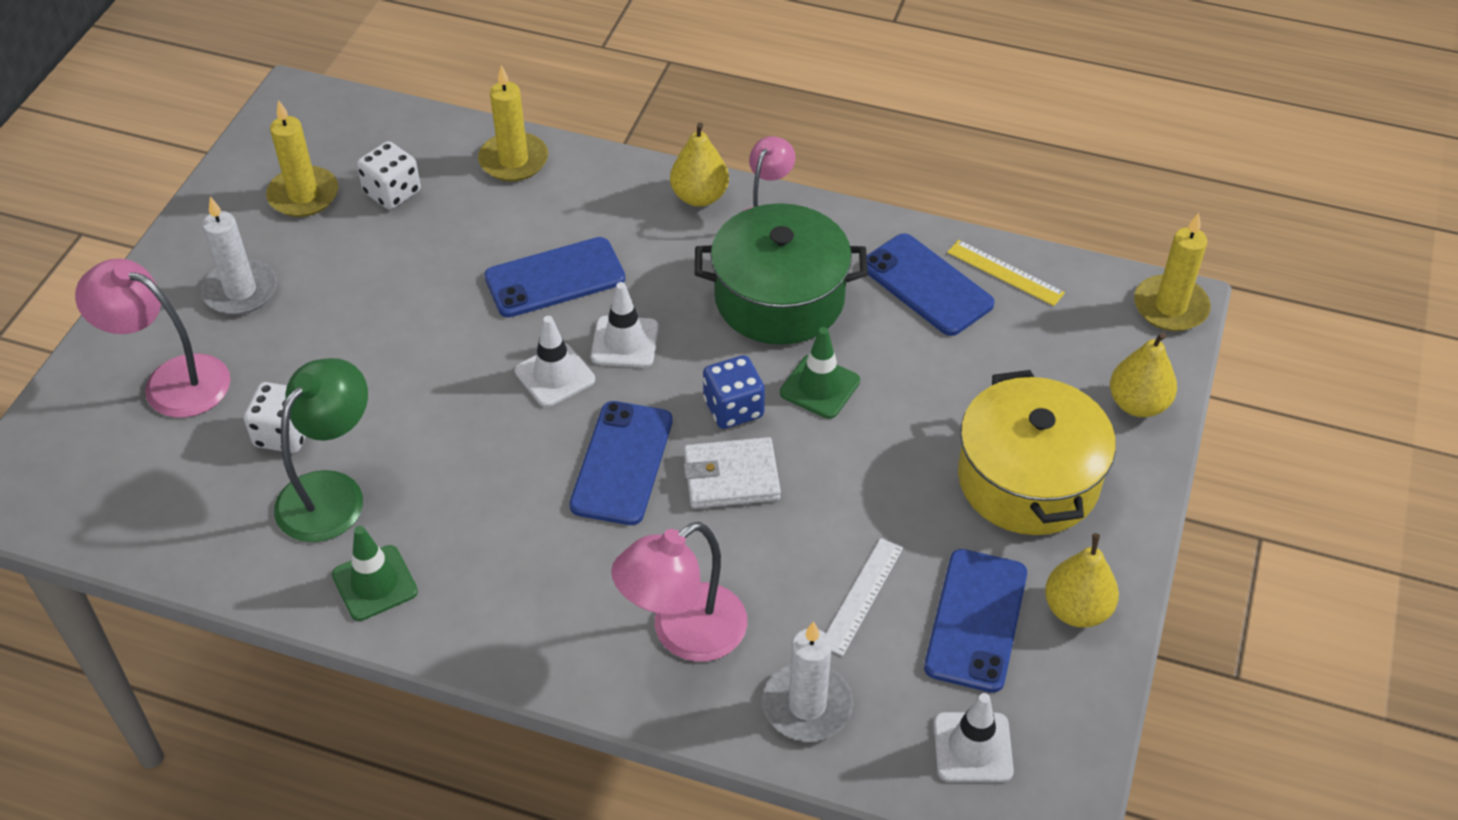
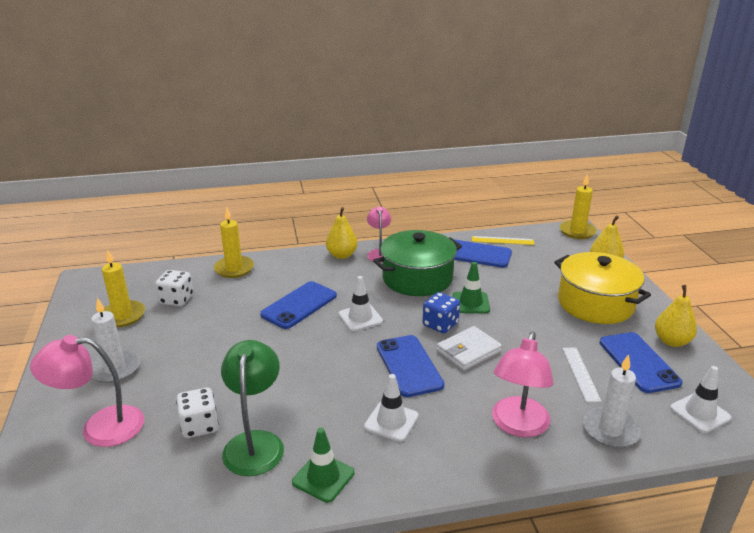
camera: 30 degrees left, 20 degrees down
(555, 375) = (337, 343): white traffic cone -> white traffic cone (391, 421)

